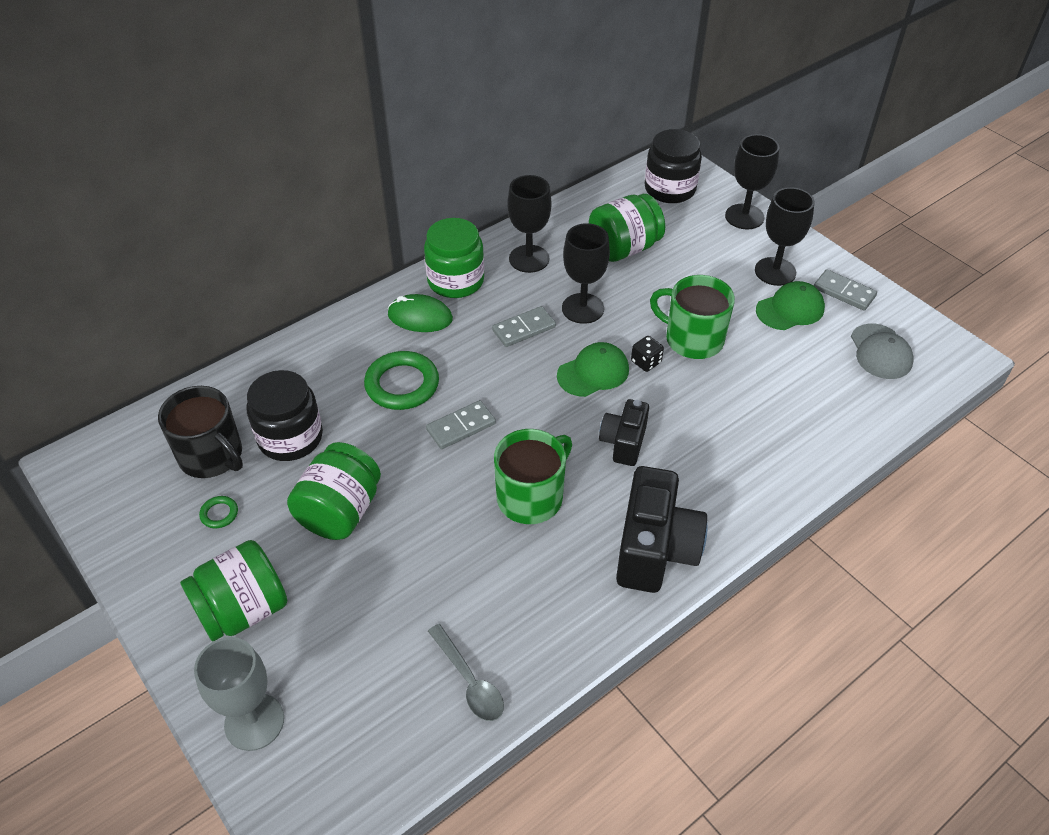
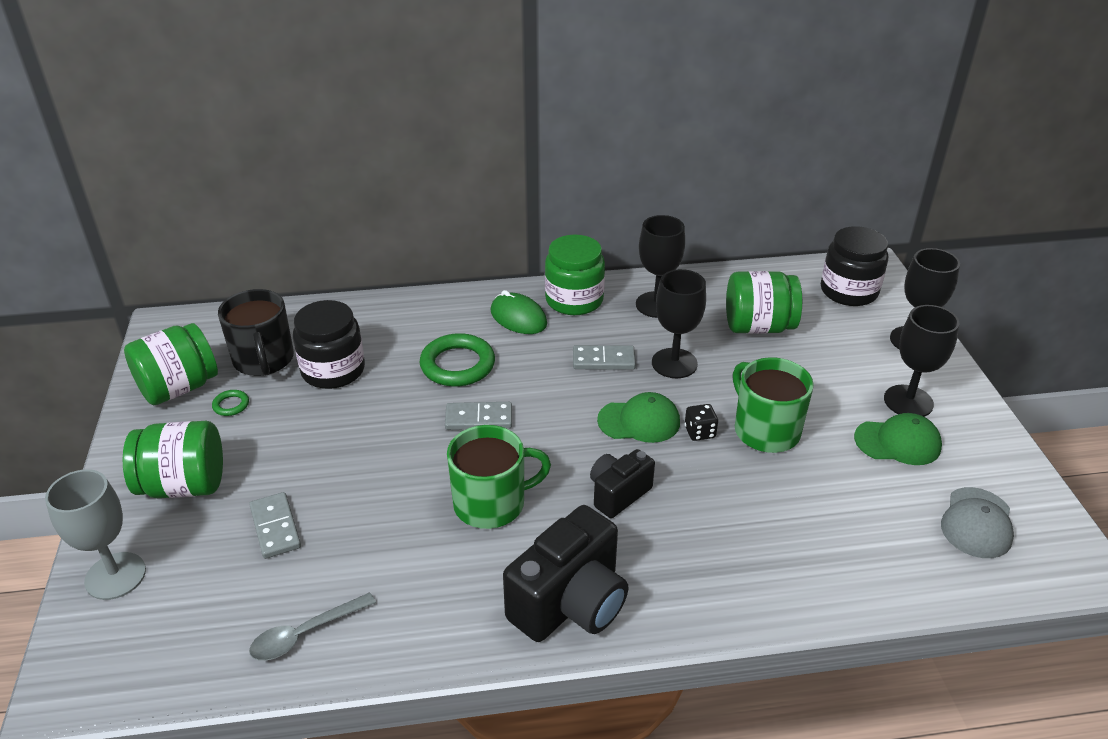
camera: 30 degrees right, 10 degrees down
(340, 511) = (322, 443): green jar -> green jar (179, 388)
(469, 681) = (305, 634): grey spoon -> grey spoon turned 60 degrees clockwise
(844, 292) = (976, 449): grey domino -> grey domino (275, 527)

